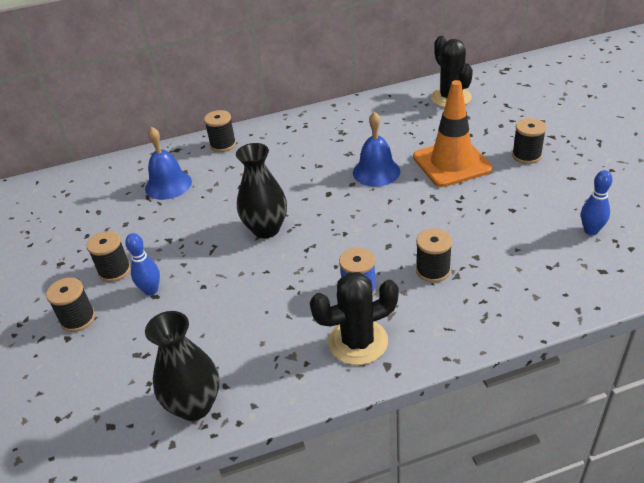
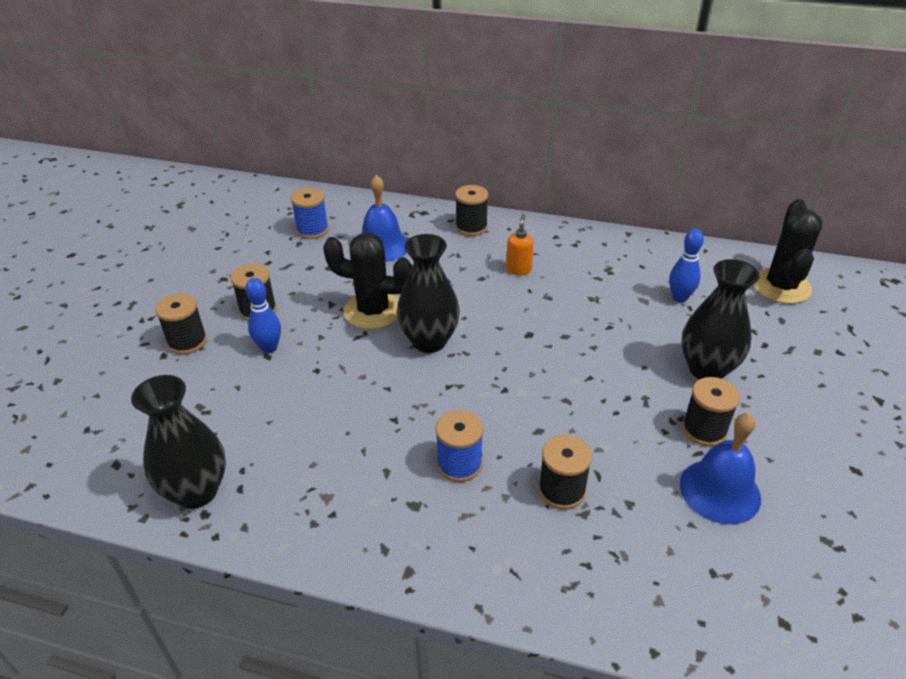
camera: 30 degrees right, 0 degrees up
(100, 198) = (312, 230): none -> blue spool
(283, 157) = (518, 269): none -> orange soap dispenser
(358, 342) = (404, 524): black cactus -> black cactus (373, 311)
(376, 171) = (605, 335): blue bell -> blue bell (719, 491)
(451, 163) = (706, 369): orange traffic cone -> black vase
(526, 155) = (817, 408): black spool -> black spool (704, 430)
(591, 231) = (818, 558): blue bowling pin -> blue bowling pin (679, 298)

